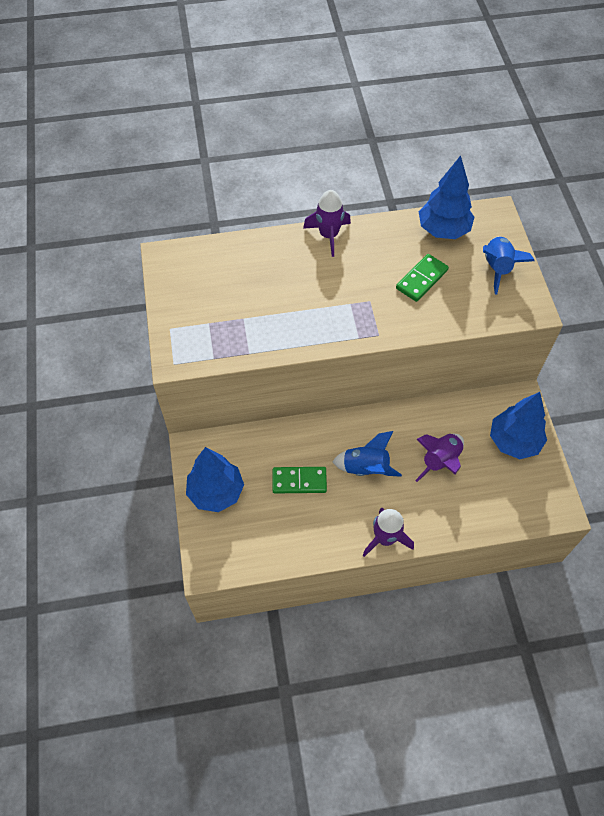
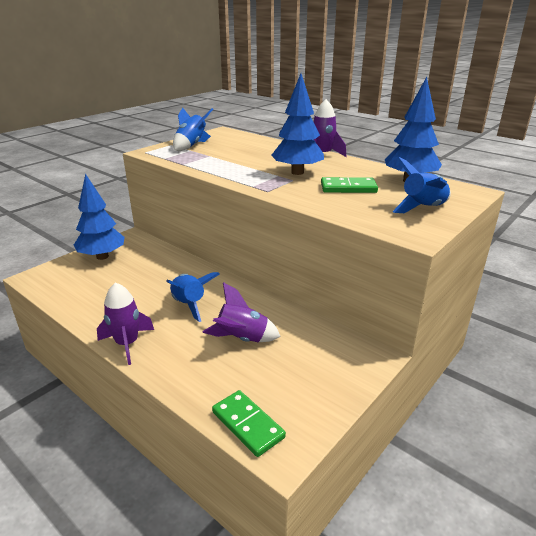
camera: 50 degrees right, 30 degrees down
(192, 313) = (191, 146): none -> blue rocket
(299, 481) = (144, 282): green domino -> green domino (247, 425)
(514, 441) = (320, 374): blue tree -> blue tree (297, 172)

